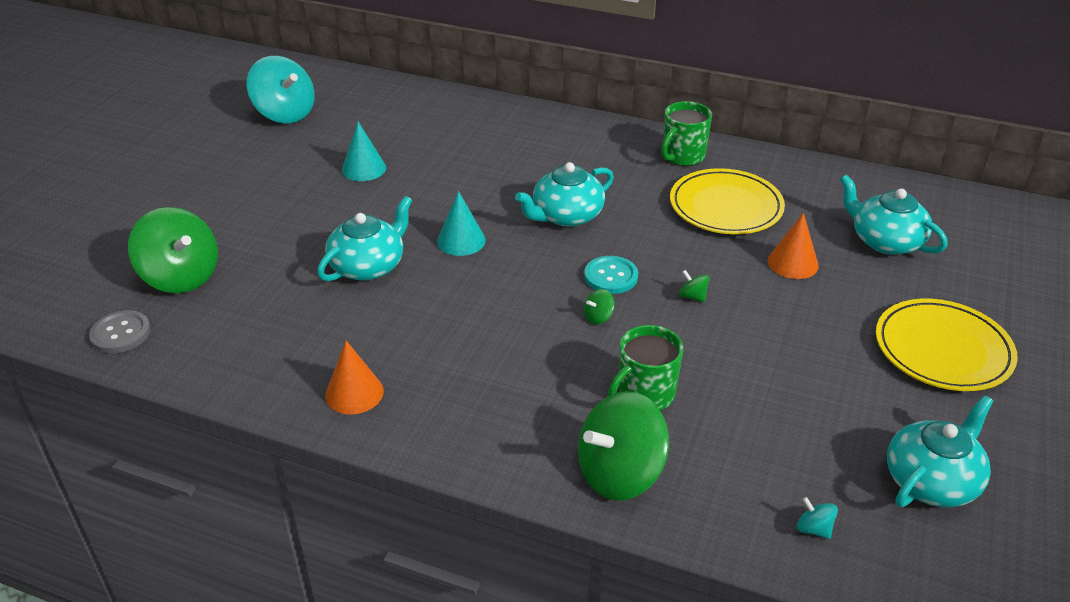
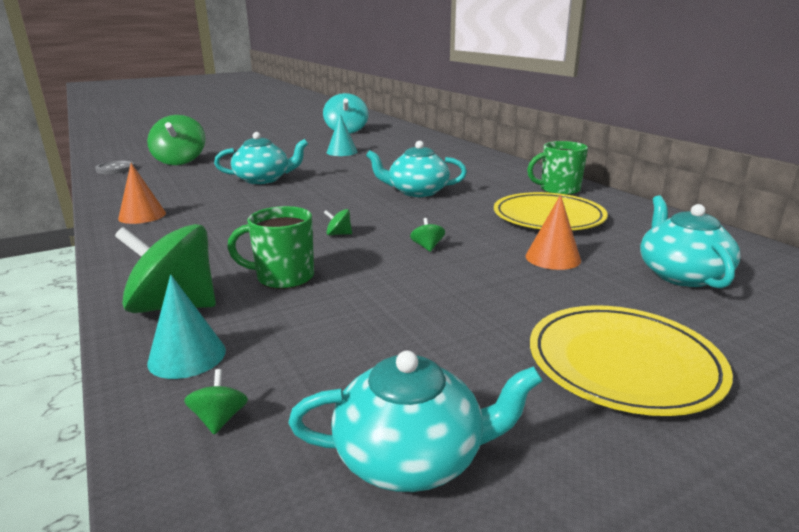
camera: 40 degrees right, 15 degrees down
(461, 241) = (331, 184): turquoise cone -> turquoise cone (187, 356)
(611, 276) = (388, 221): turquoise button -> none
(813, 529) = (220, 419): turquoise spinning top -> green spinning top

